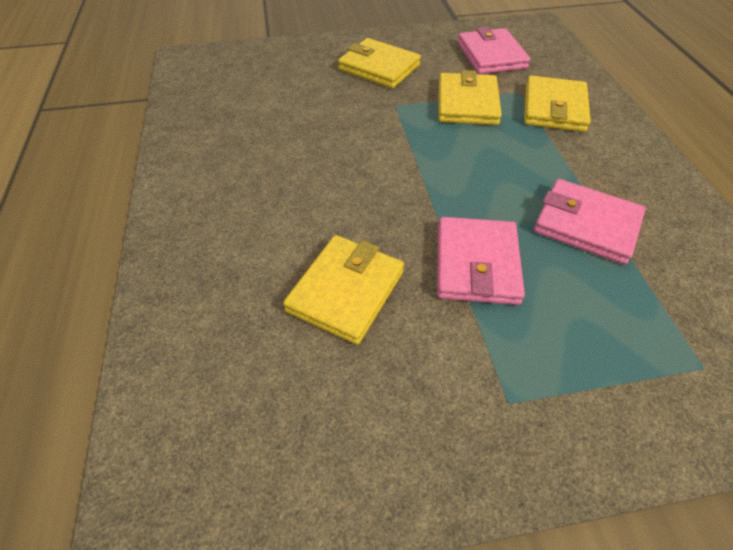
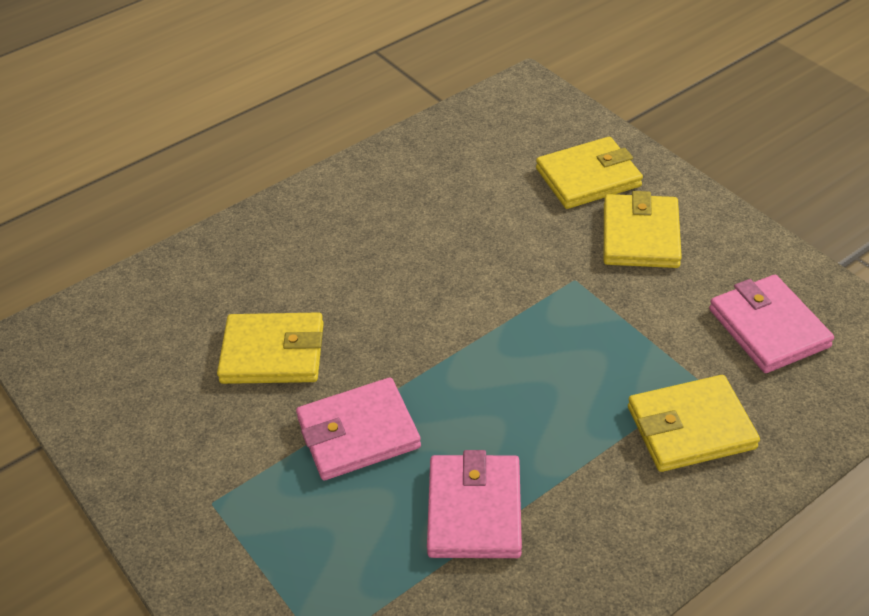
camera: 65 degrees right, 5 degrees down
(467, 103) = (630, 340): yellow wallet -> yellow wallet (588, 177)
(491, 55) = (768, 328): pink wallet -> pink wallet turned 75 degrees counterclockwise

